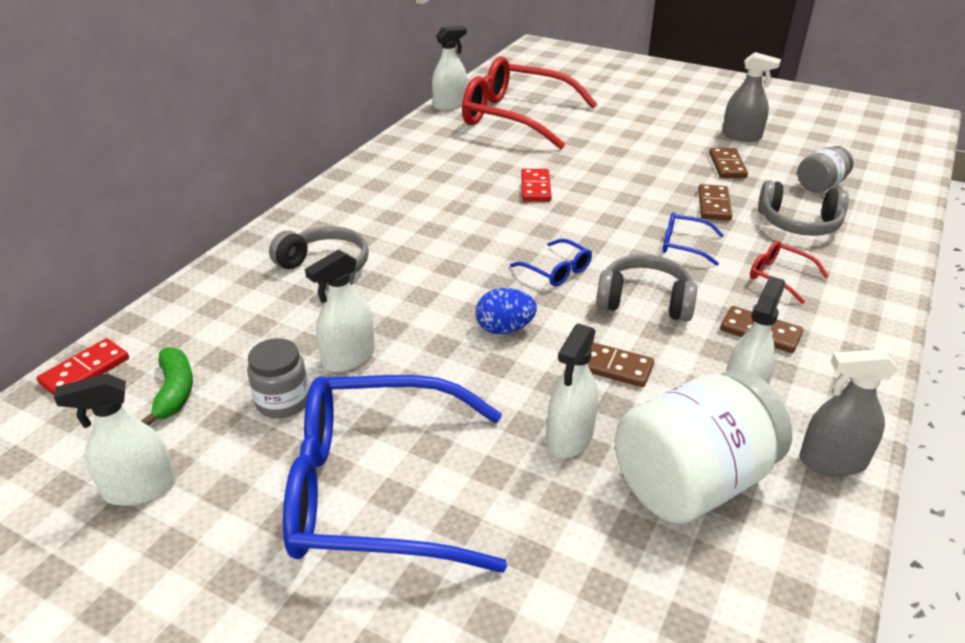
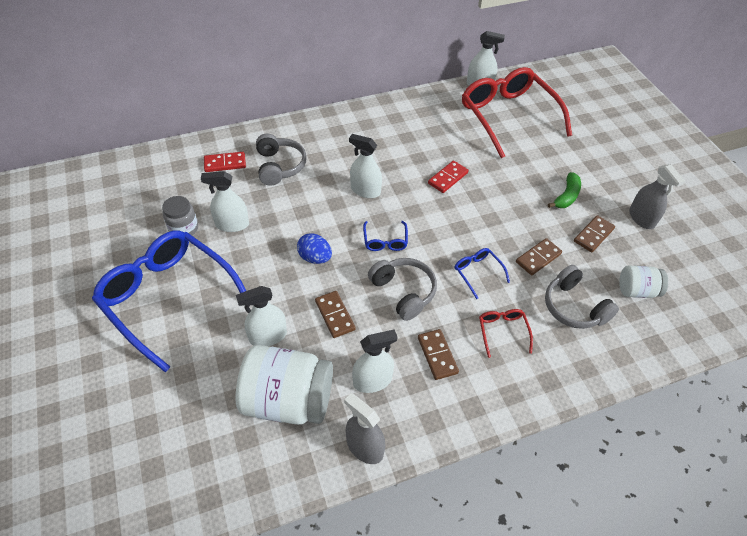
camera: 40 degrees right, 15 degrees up
(85, 371) = (135, 160): red domino -> red domino (225, 163)
(140, 489) = (98, 232): white spray bottle -> white spray bottle (365, 190)
(174, 392) = (153, 194): green banana -> green banana (566, 196)
(820, 185) = (637, 290): grey jar -> white jar

